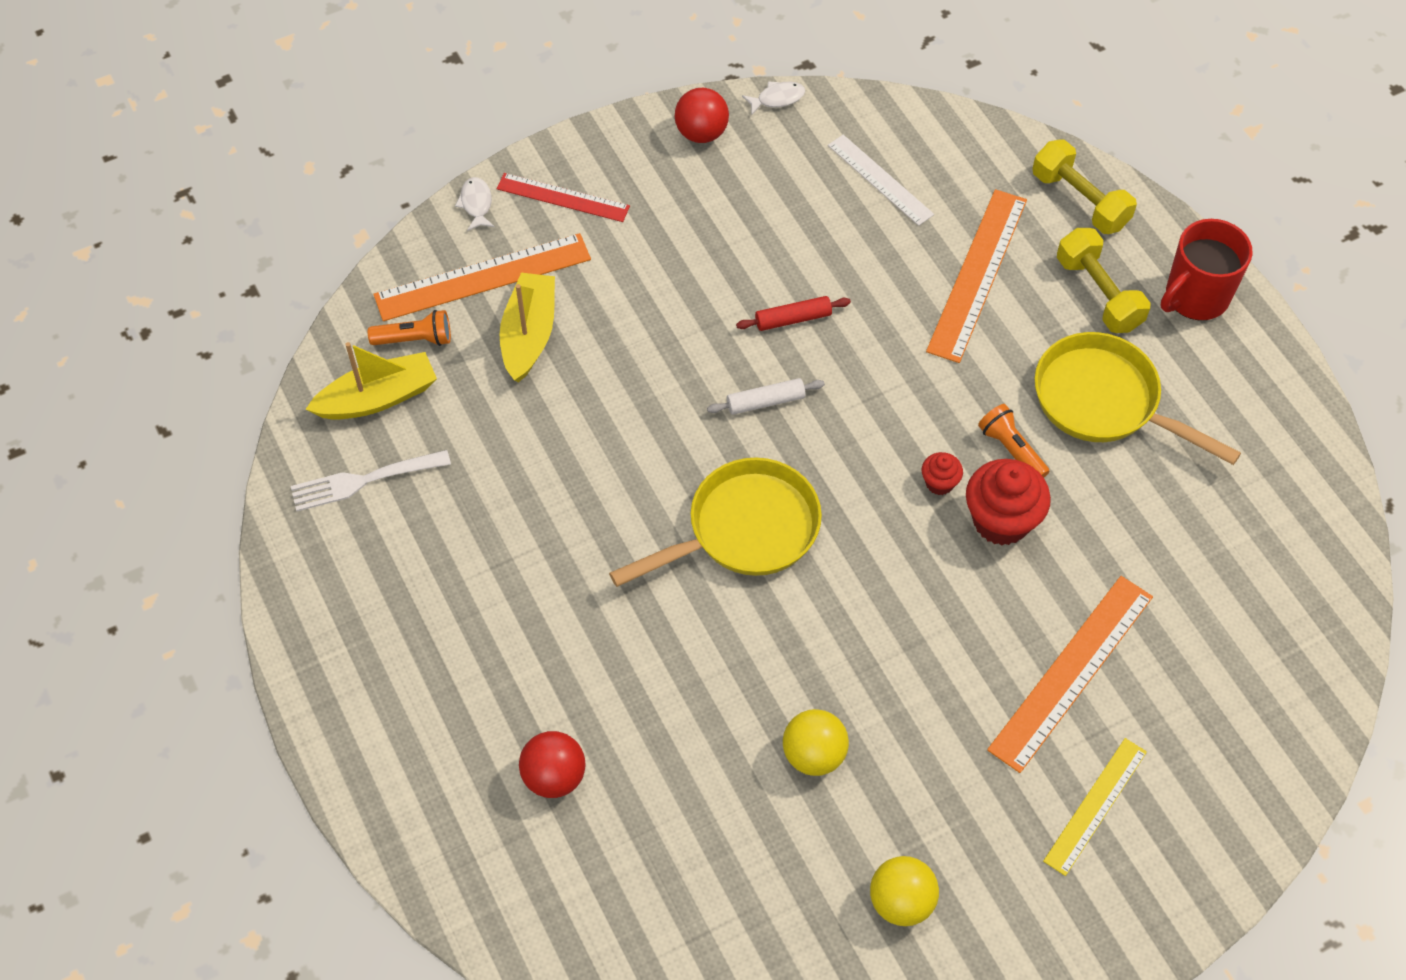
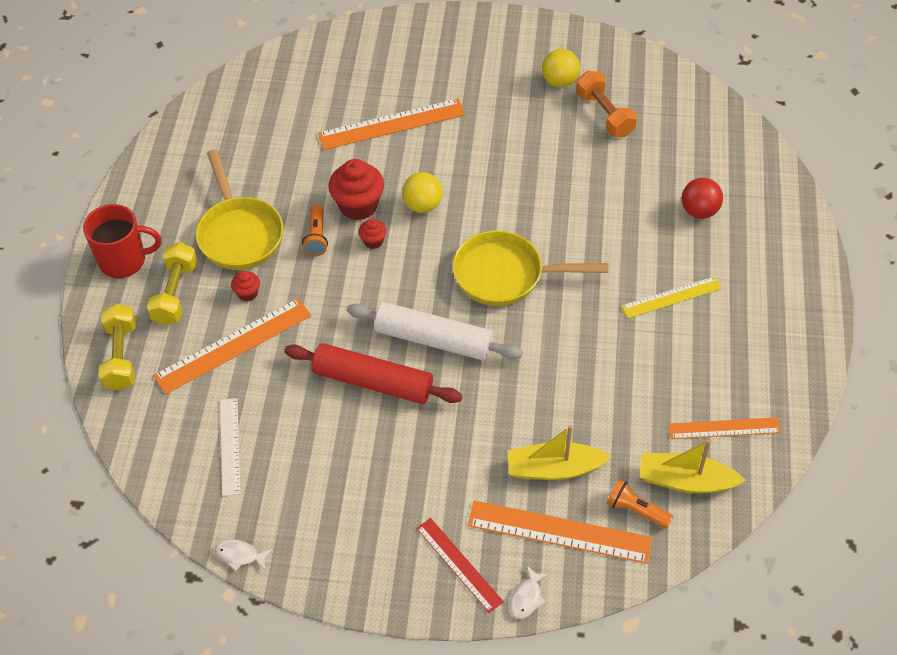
camera: 145 degrees left, 5 degrees down
(364, 480) = (724, 428): white fork -> orange ruler
(529, 334) = (554, 469): yellow boat -> yellow boat turned 45 degrees clockwise
(701, 133) = (318, 559): red ball -> none
(765, 401) = (433, 340): white rolling pin -> white rolling pin, size x2.05
(792, 875) = (604, 114): none -> orange dumbbell
(793, 319) = (373, 382): red rolling pin -> red rolling pin, size x2.05
(814, 755) = (554, 155): yellow ball -> yellow ball (423, 205)
(1020, 337) = (247, 293): none -> red cupcake
(1095, 806) = (434, 71): yellow ruler -> yellow ruler (671, 297)

